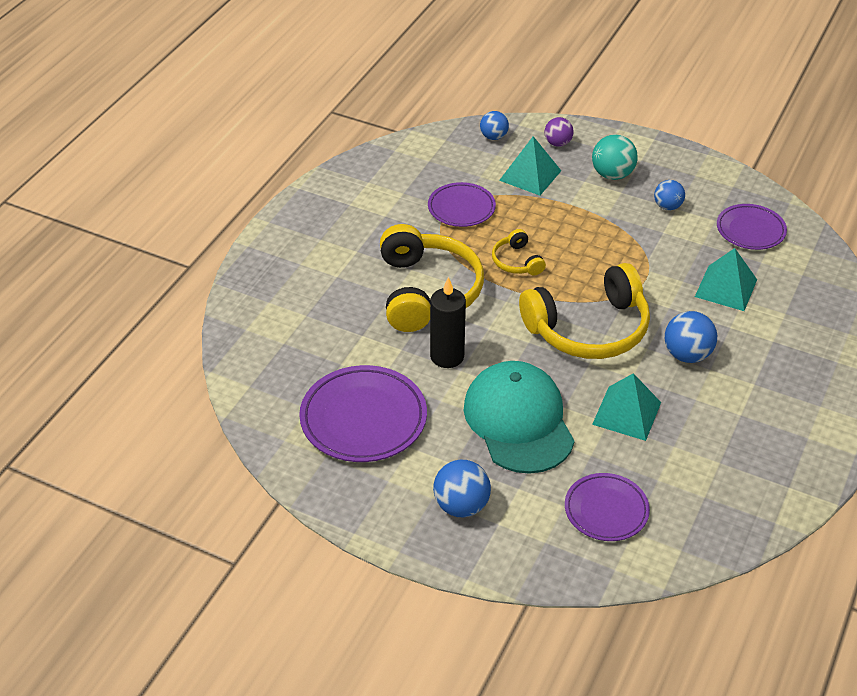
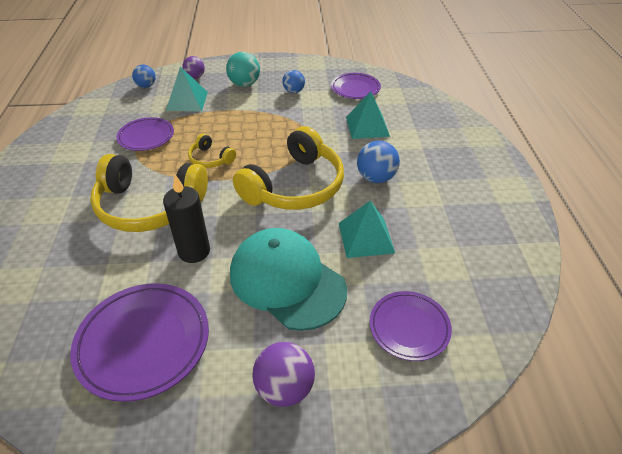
camera: 30 degrees left, 0 degrees up
(427, 291) = (149, 206): yellow headphones -> yellow headphones turned 135 degrees clockwise
(461, 506) = (284, 388): blue ball -> purple ball

